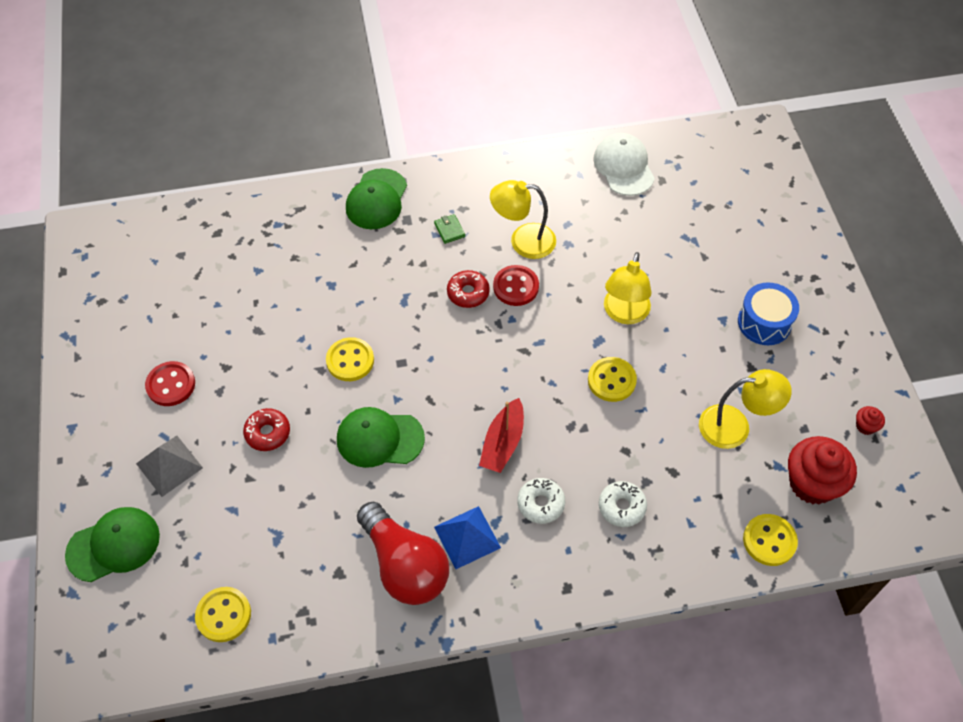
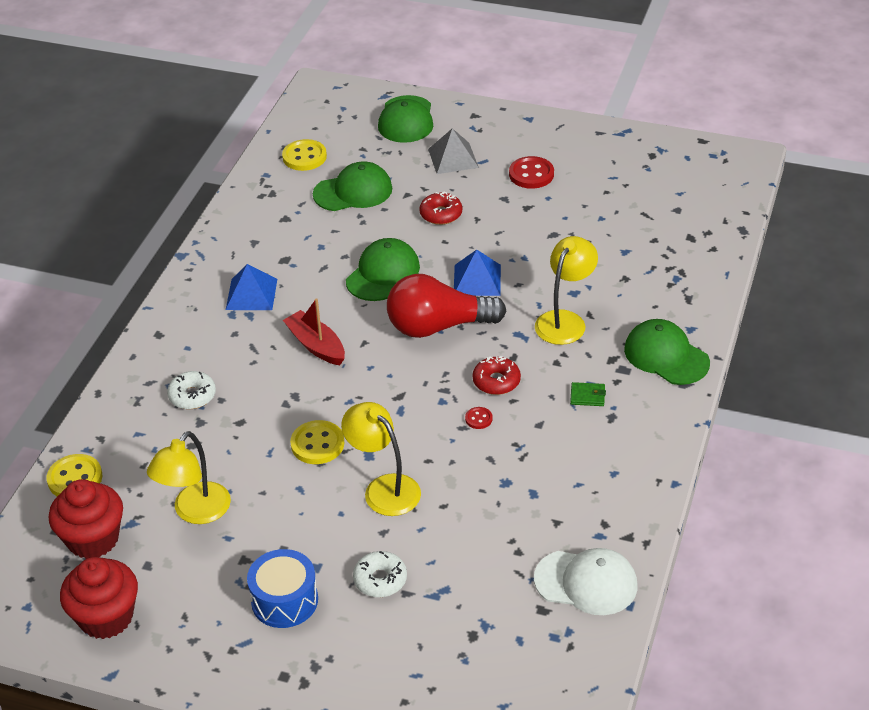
camera: 120 degrees right, 15 degrees down
(265, 531) = (353, 191): none -> green cap
(350, 360) = (477, 280): yellow button -> blue pyramid
(405, 565) = (260, 253): red light bulb -> red light bulb (438, 326)
(516, 287) = (478, 419): red button -> red button, size x0.52
(523, 241) = (534, 447): yellow lamp -> yellow lamp (565, 320)
(540, 503) = (240, 347): white donut -> white donut (380, 580)
(865, 426) = (106, 617): red cupcake -> red cupcake, size x2.30

